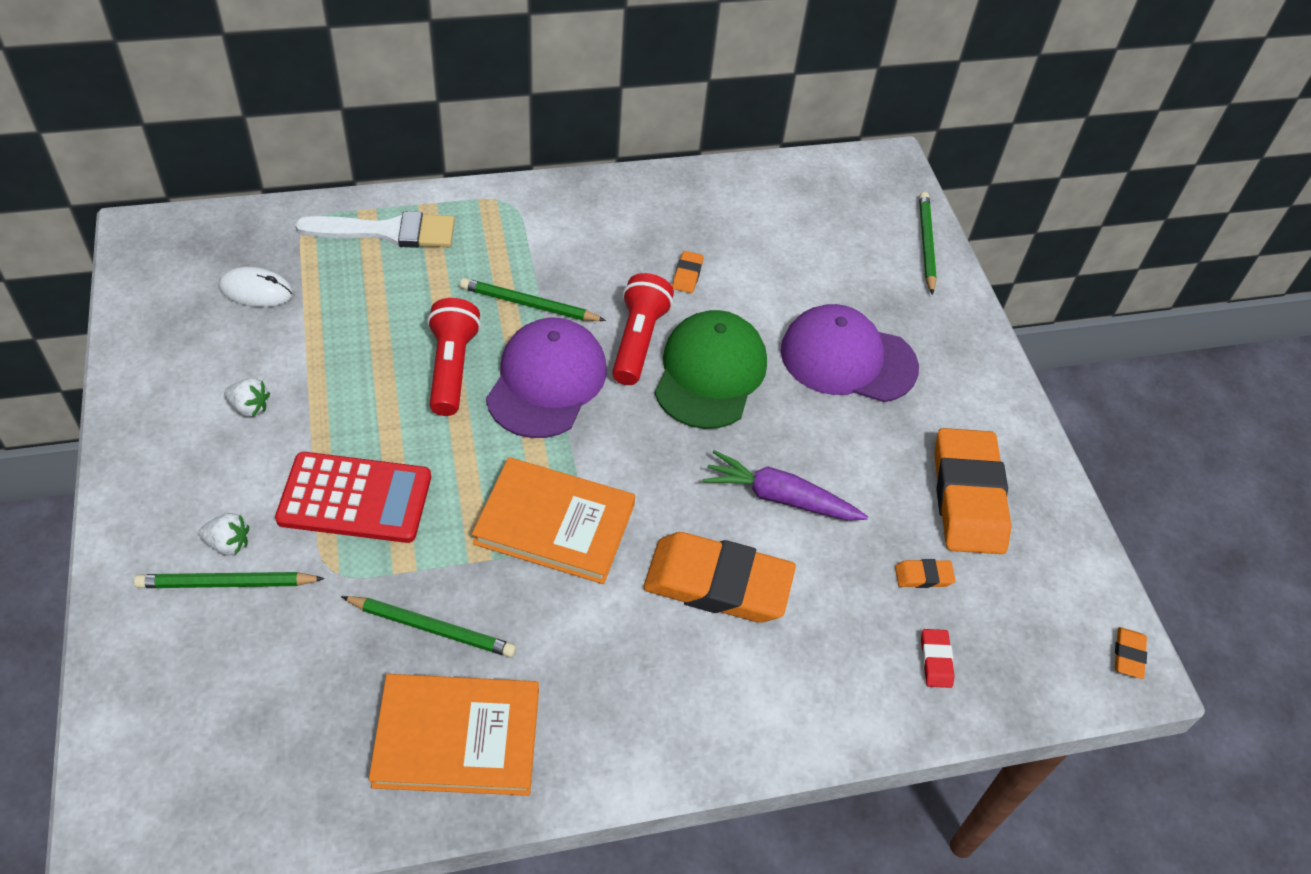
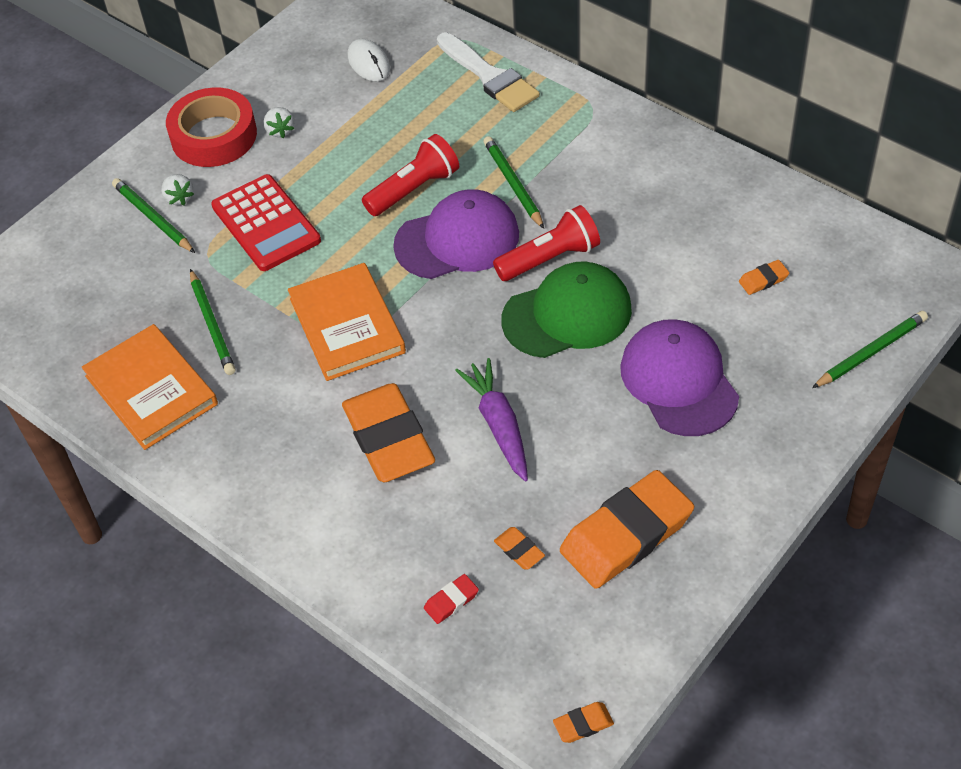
camera: 60 degrees right, 0 degrees up
(184, 460) = (214, 136): none -> red tape
(687, 275) = (646, 240): orange eraser -> orange eraser (763, 280)

